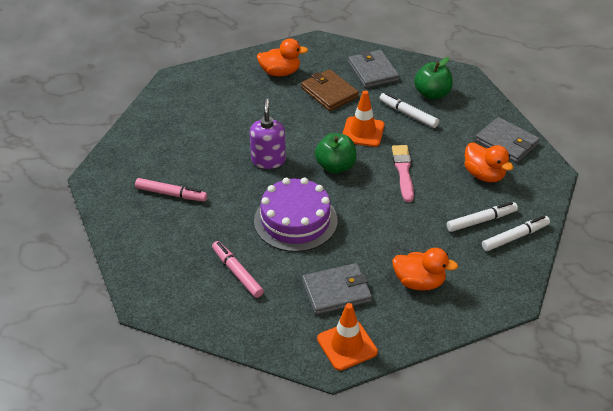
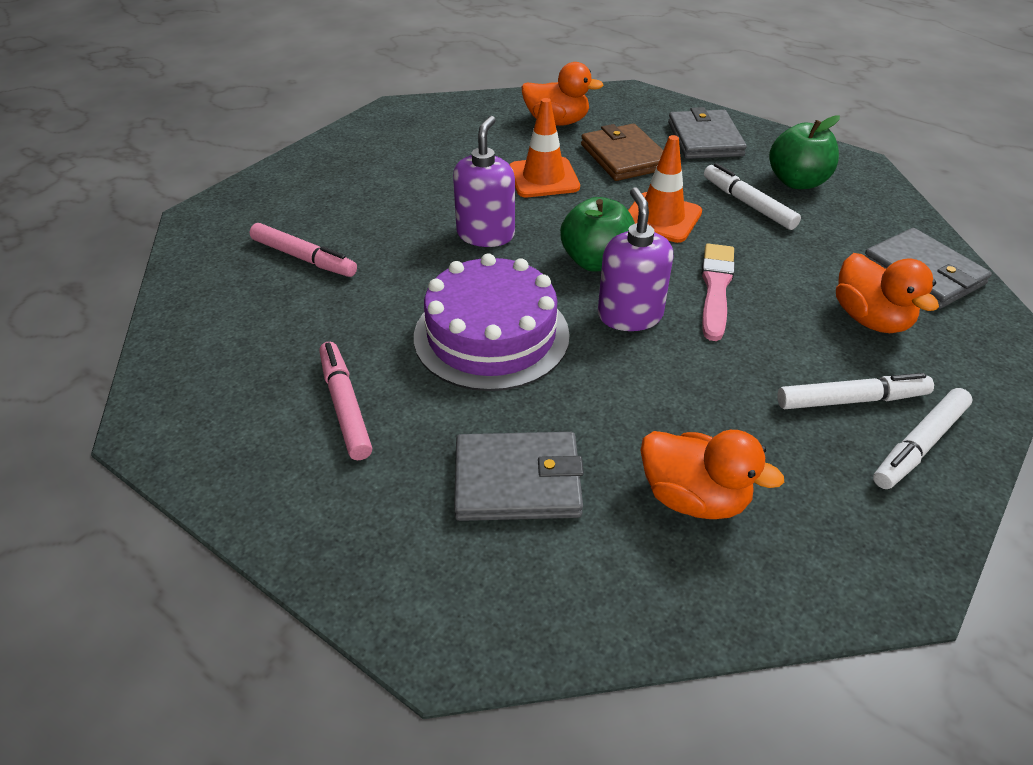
camera: 15 degrees right, 0 degrees up
(347, 345) = (496, 604): orange traffic cone -> orange traffic cone (543, 178)
(363, 195) = (630, 315): none -> purple soap dispenser
(515, 237) = (919, 445): white marker -> white marker turned 150 degrees clockwise

